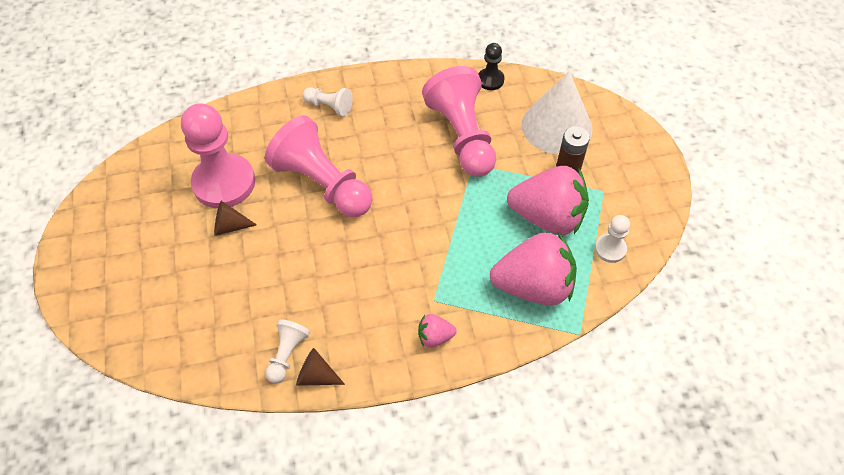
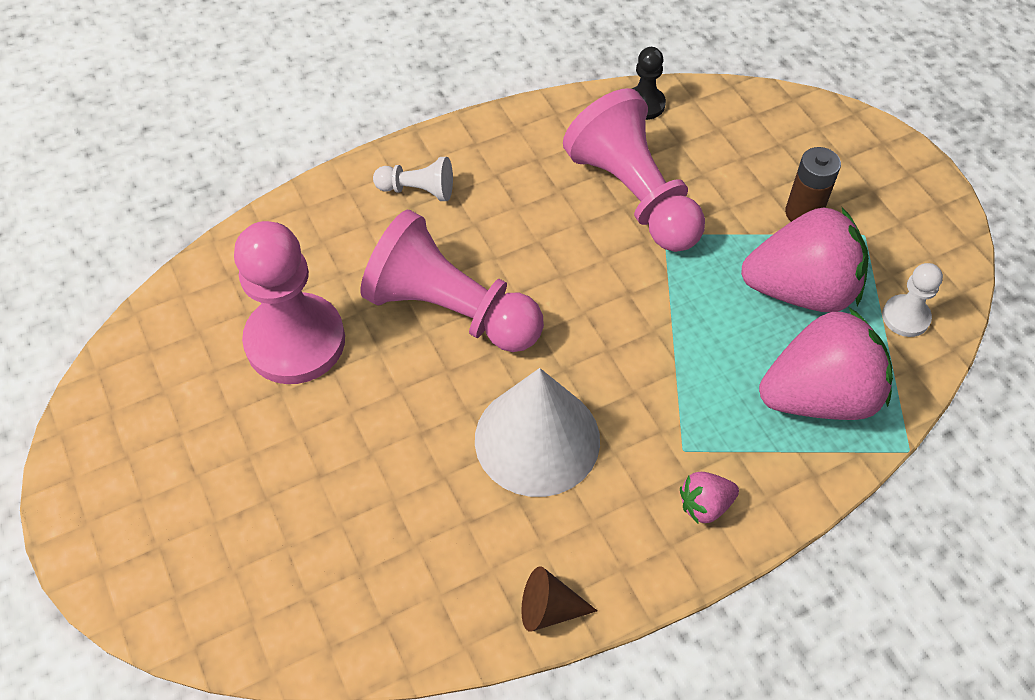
camera: 15 degrees left, 0 degrees up
(230, 226) = (329, 407): brown cone -> none
(287, 354) = (492, 586): white pawn -> none
(556, 126) = (764, 154): white cone -> white cone (537, 439)

